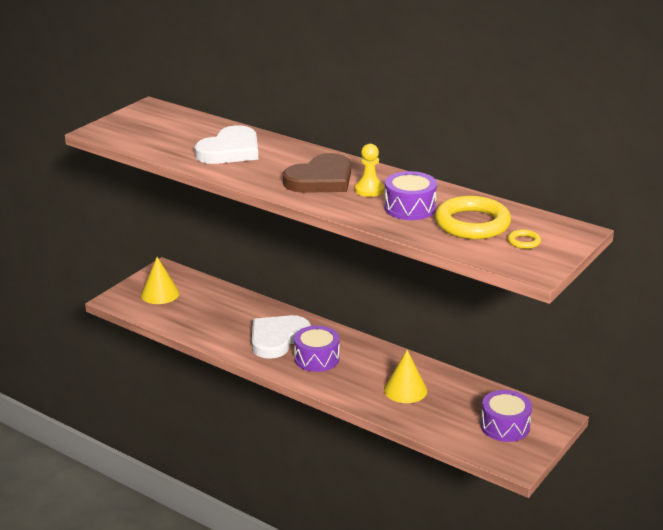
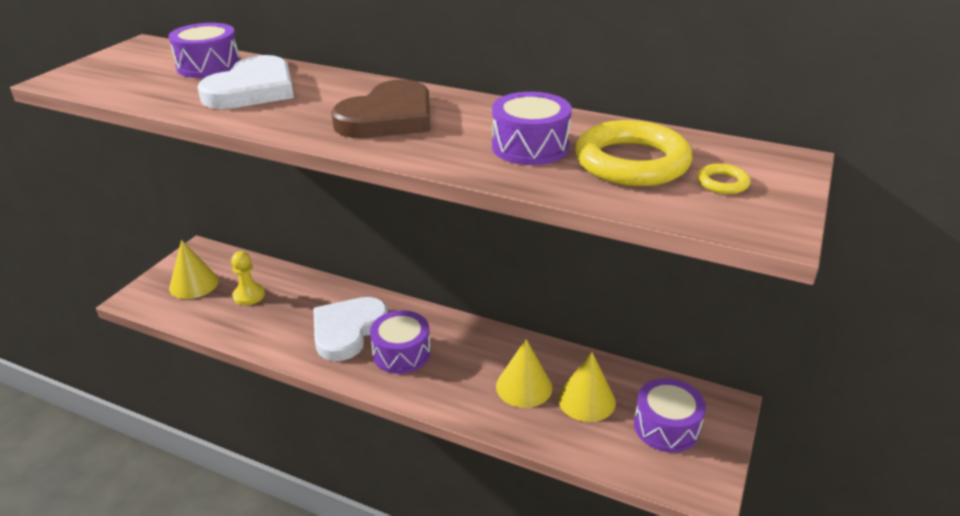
camera: 10 degrees left, 5 degrees up
(199, 129) = (209, 66): none -> purple drum
(369, 190) = (462, 126): yellow pawn -> yellow pawn (249, 295)
(450, 403) = (586, 400): none -> yellow cone

